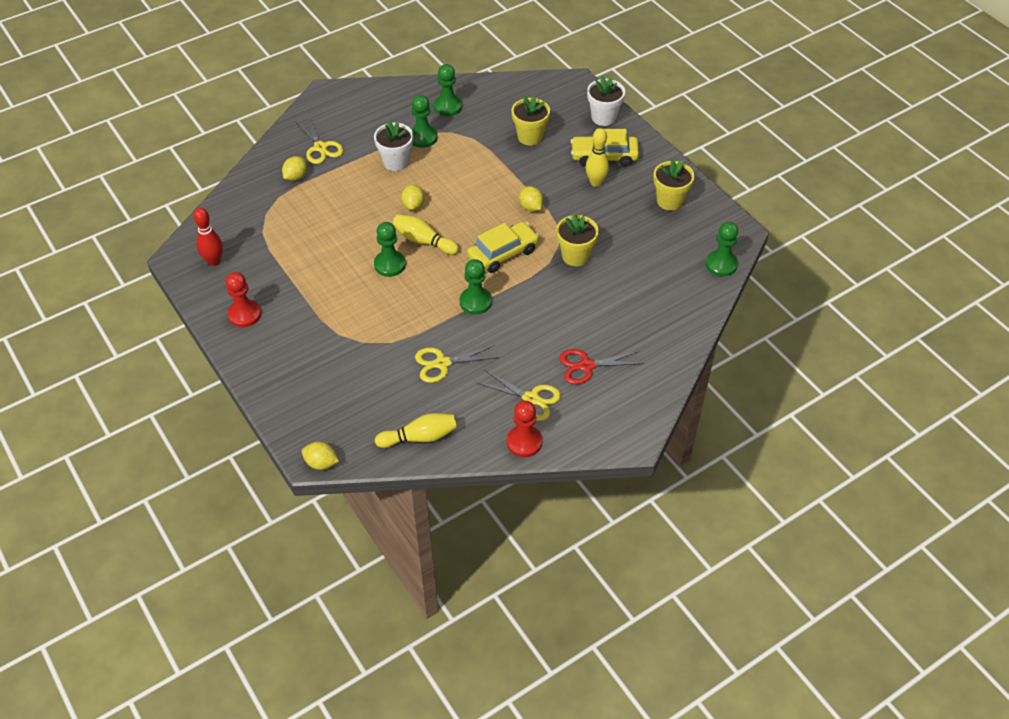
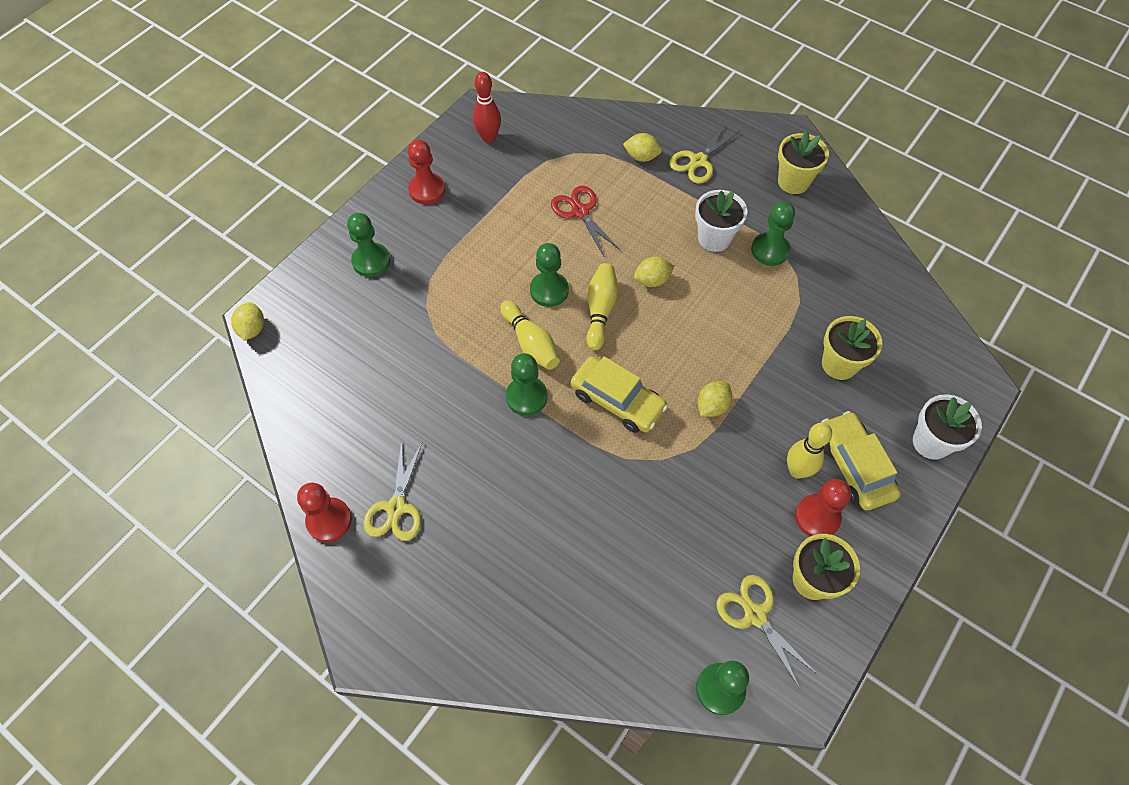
camera: 70 degrees right, 10 degrees up
(420, 437) = (308, 408): yellow bowling pin -> yellow bowling pin (531, 343)
(442, 363) = (420, 394): yellow scissors -> yellow scissors (755, 615)
(448, 107) = (839, 257): green pawn -> green pawn (371, 261)
(575, 256) = (650, 486): yellow flower pot -> yellow flower pot (793, 182)
(586, 366) = (468, 557): red scissors -> red scissors (580, 212)
(631, 184) = (817, 517): none -> red pawn

